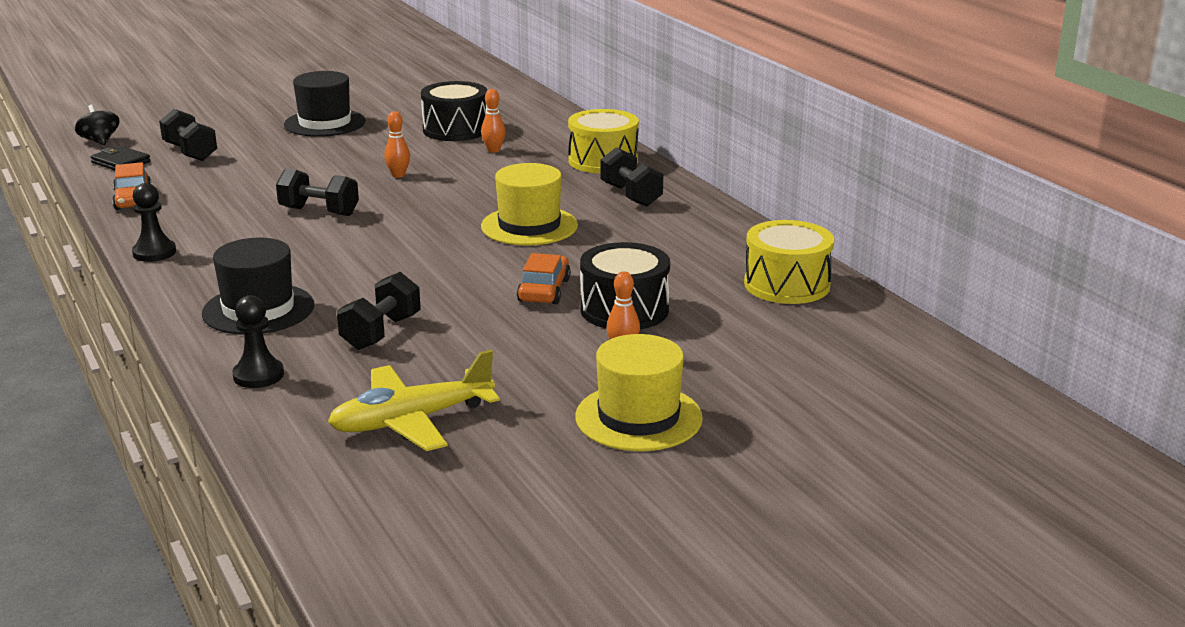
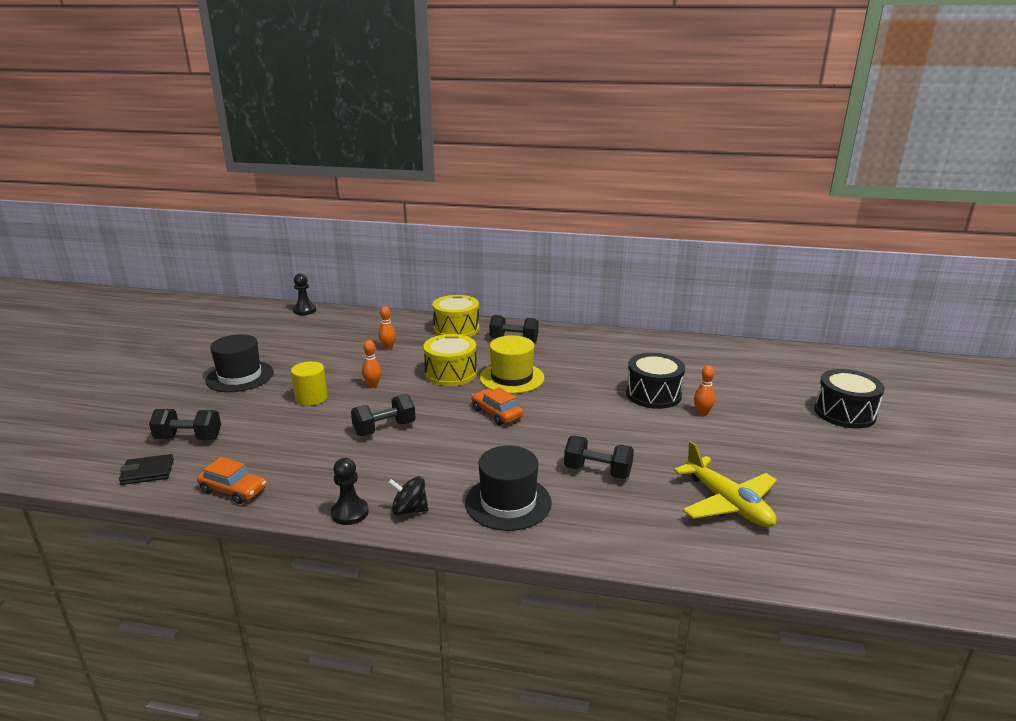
camera: 50 degrees left, 0 degrees up
(100, 141) = (83, 467): black spinning top -> black spinning top (409, 510)
(258, 375) = (610, 536): black pawn -> black pawn (304, 310)
(330, 163) = (311, 398): none -> yellow cylinder
(381, 332) = (597, 471): black dumbbell -> black dumbbell turned 45 degrees counterclockwise
(411, 421) = (727, 503): yellow plane -> yellow plane turned 45 degrees counterclockwise
(455, 130) = (336, 346): black drum -> black drum (844, 413)
(544, 290) = (602, 405): orange car -> orange car (496, 413)
(638, 417) = (781, 437): yellow hat -> none
(787, 285) = (672, 349): yellow drum -> yellow drum (451, 373)

